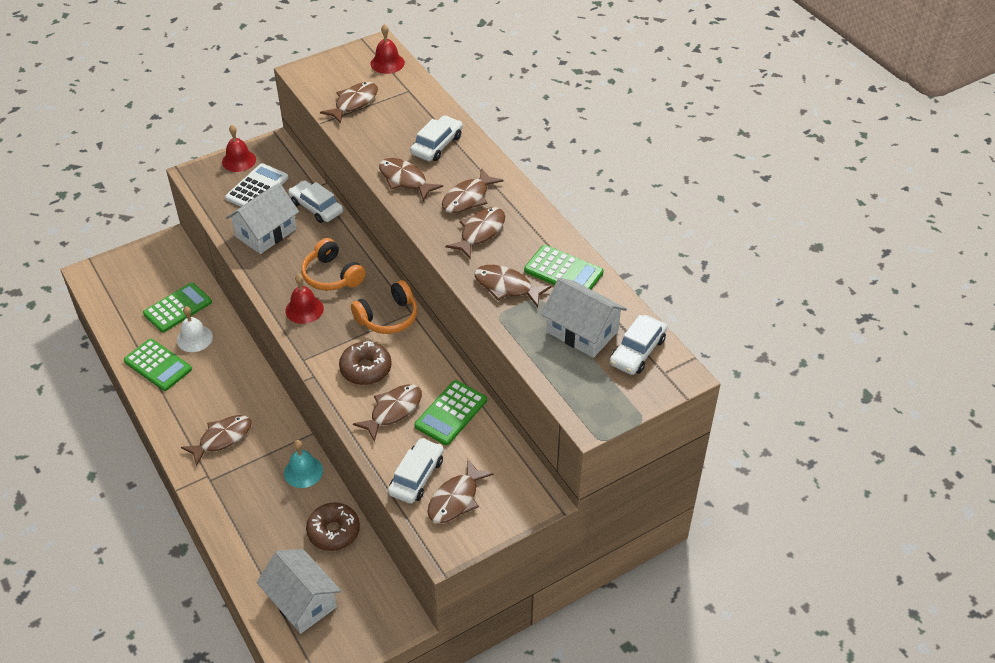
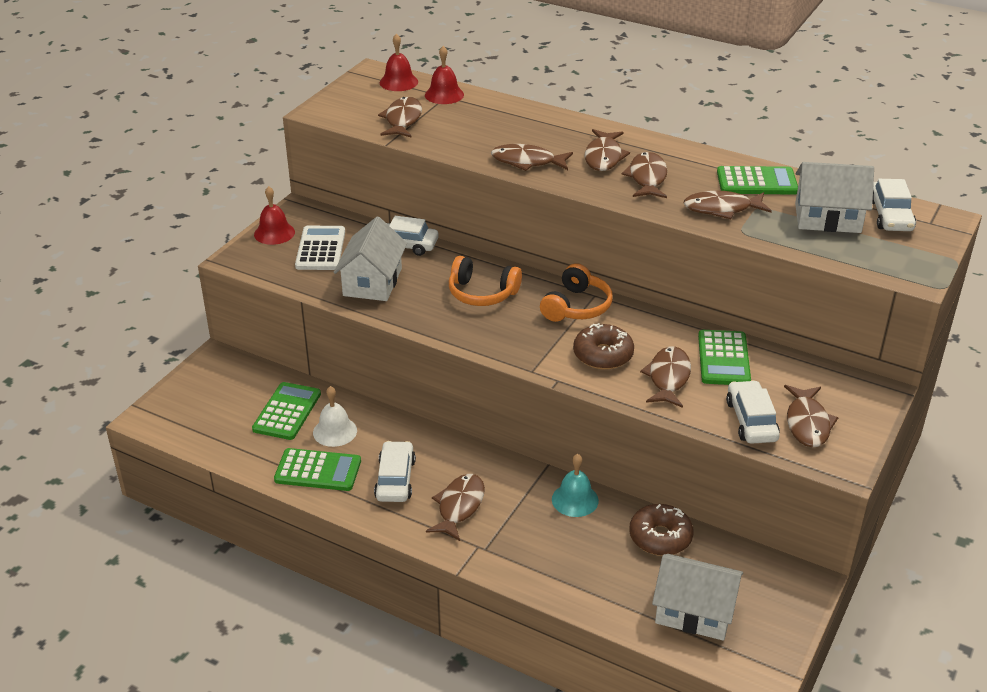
camera: 30 degrees left, 10 degrees down
(304, 309) = (485, 330): red bell -> red bell (444, 94)
(437, 145) = (524, 128): white car -> white car (395, 479)

